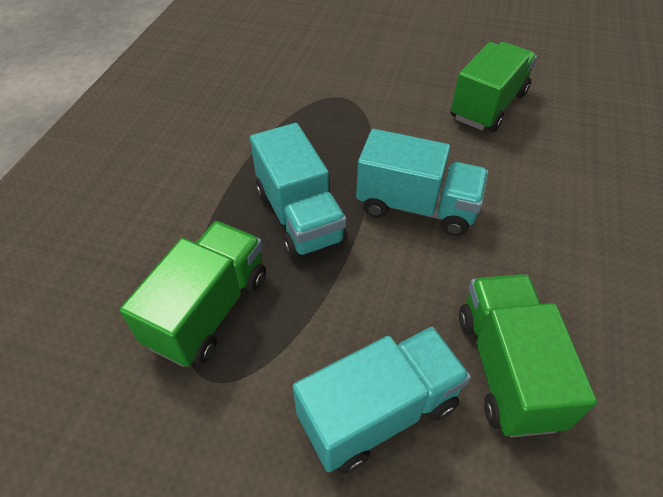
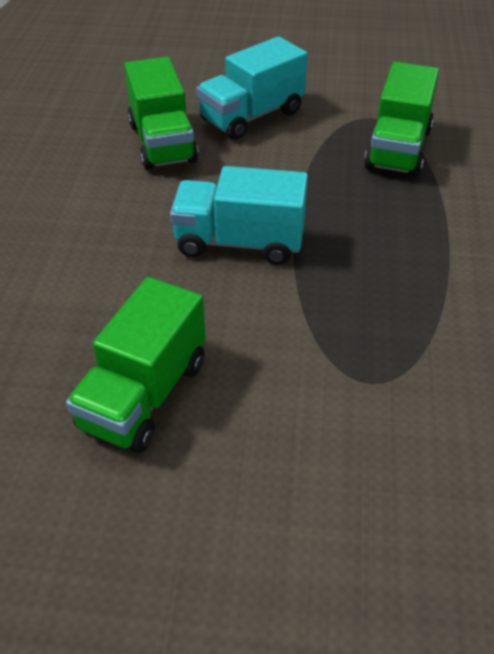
camera: 170 degrees right, 5 degrees down
(299, 216) = (358, 220): turquoise truck -> none

